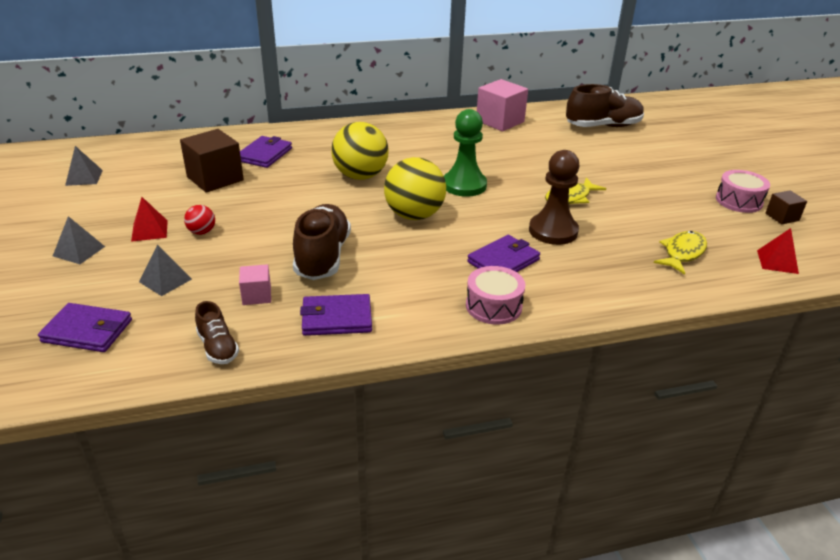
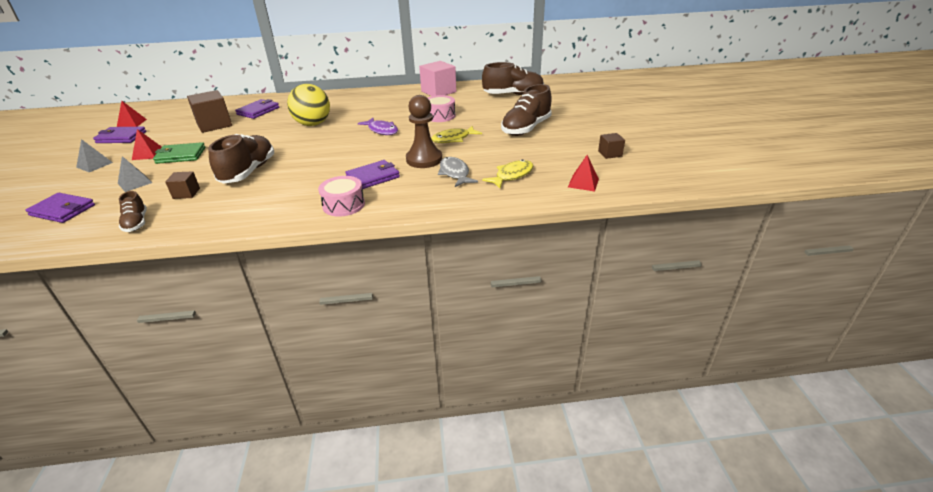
camera: 10 degrees right, 0 degrees up
(84, 177) = (131, 123): grey pyramid -> red pyramid
(202, 232) = (180, 155): red ball -> green wallet
(257, 295) = (186, 193): pink cube -> brown cube
(336, 318) = (228, 208): purple wallet -> purple wallet (121, 137)
(414, 215) = (331, 148): yellow ball -> none
(464, 185) = (381, 130): green pawn -> purple fish
(607, 252) = (455, 173): none -> grey fish
(653, 180) = (526, 128): none -> brown shoe
(739, 201) = (583, 143): pink drum -> pink drum (440, 116)

